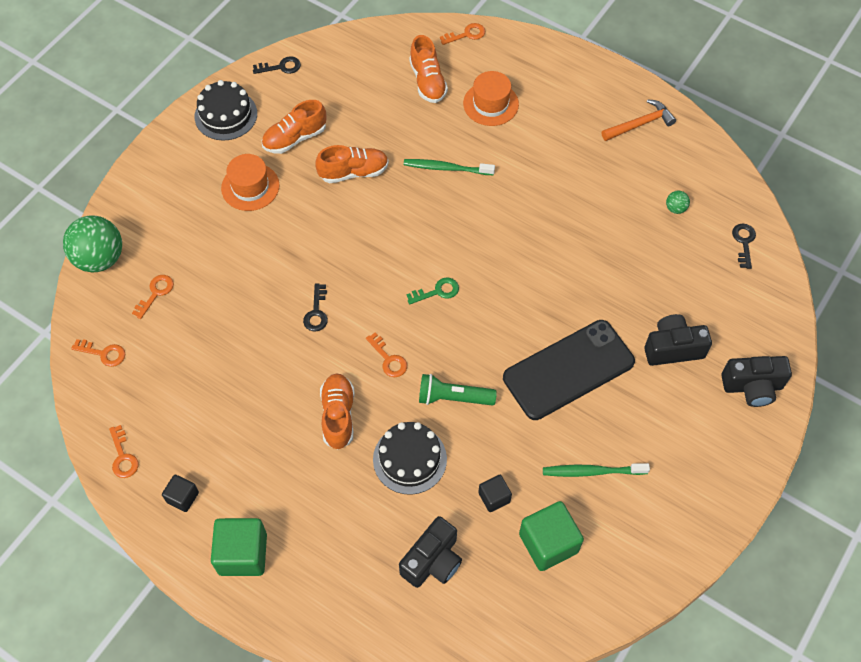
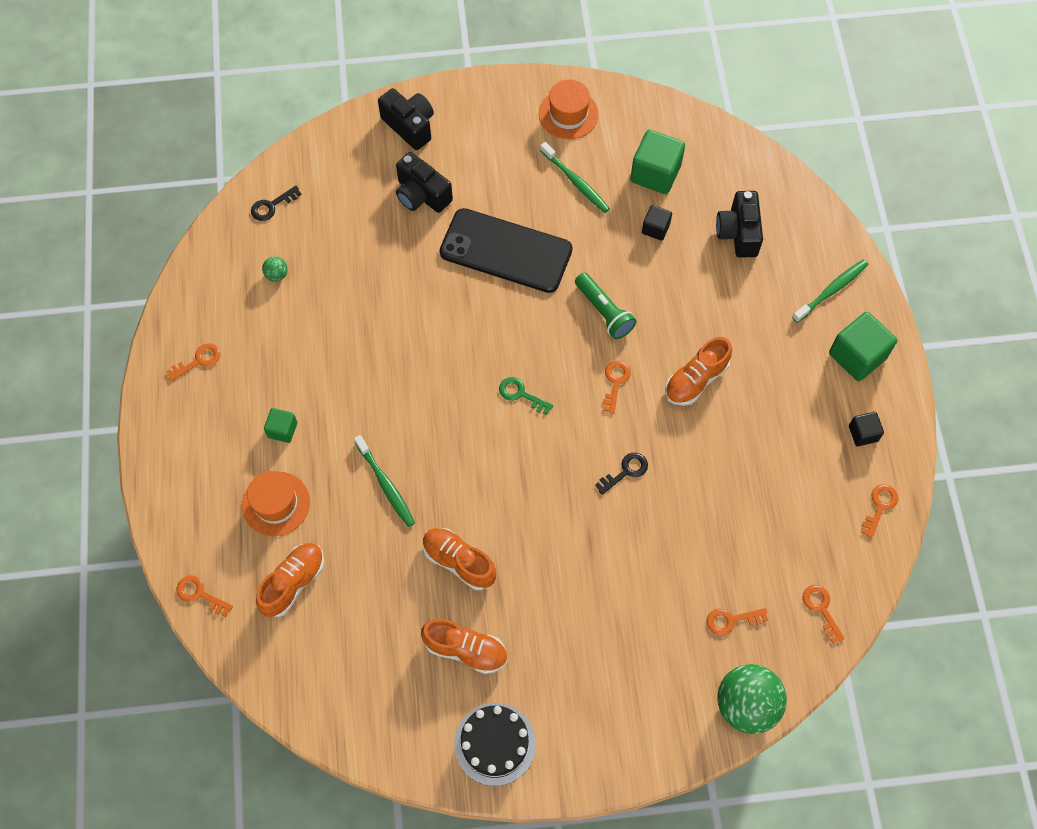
camera: 130 degrees left, 5 degrees up
(250, 187) = (555, 641): orange hat -> orange hat (568, 114)
(281, 67) = (389, 744): black key -> none
(314, 588) = (831, 290): none -> green toothbrush
(409, 459) = (681, 304): black cake -> none
(432, 561) = (738, 233): black camera -> black camera turned 90 degrees counterclockwise
(542, 138) = (282, 430): none -> green cube
(640, 124) = (198, 361): orange hammer -> orange key

